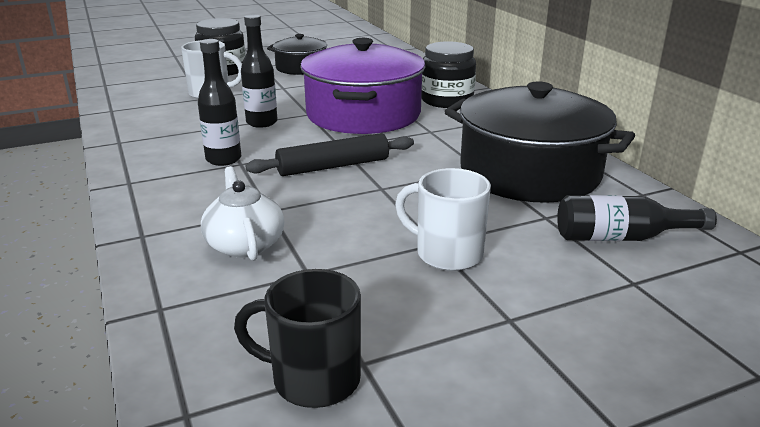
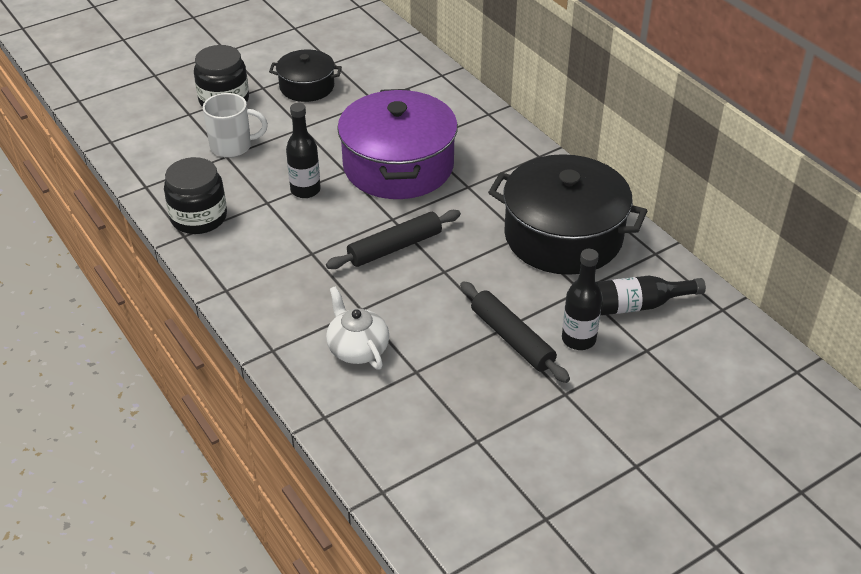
camera: 10 degrees left, 15 degrees up
(223, 159) = (294, 249): black bottle -> black bottle (578, 339)
(313, 379) = (450, 456): black mug -> none
(446, 100) = (473, 133): black jar -> black jar (199, 217)
(447, 253) = (512, 338): white mug -> black rolling pin

